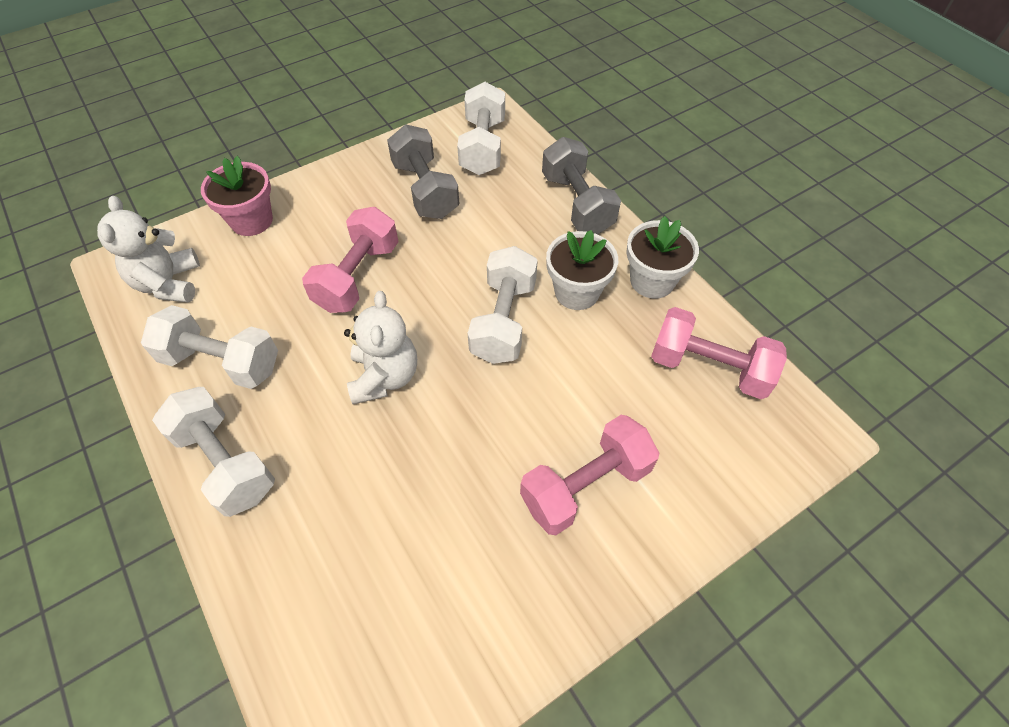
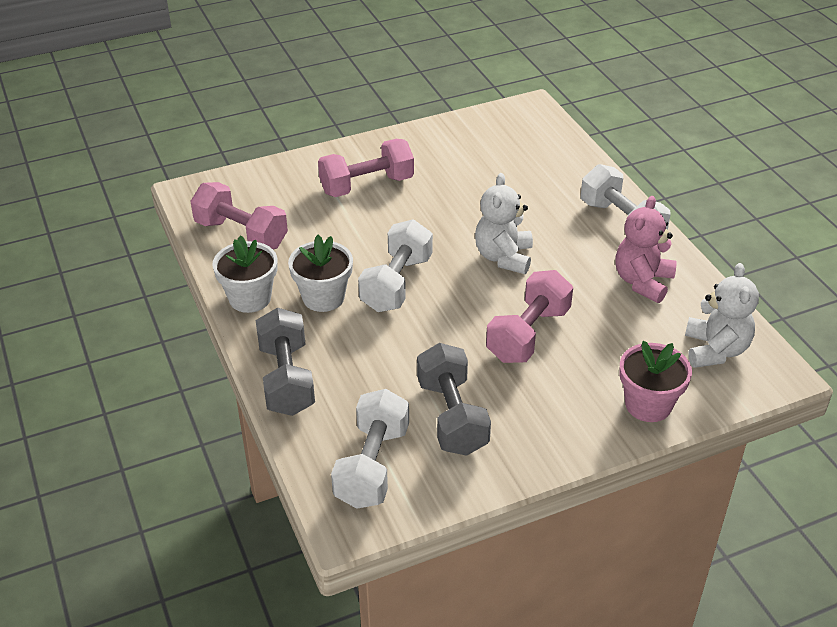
camera: 170 degrees left, 15 degrees down
(222, 362) = (642, 282): white dumbbell -> pink teddy bear

